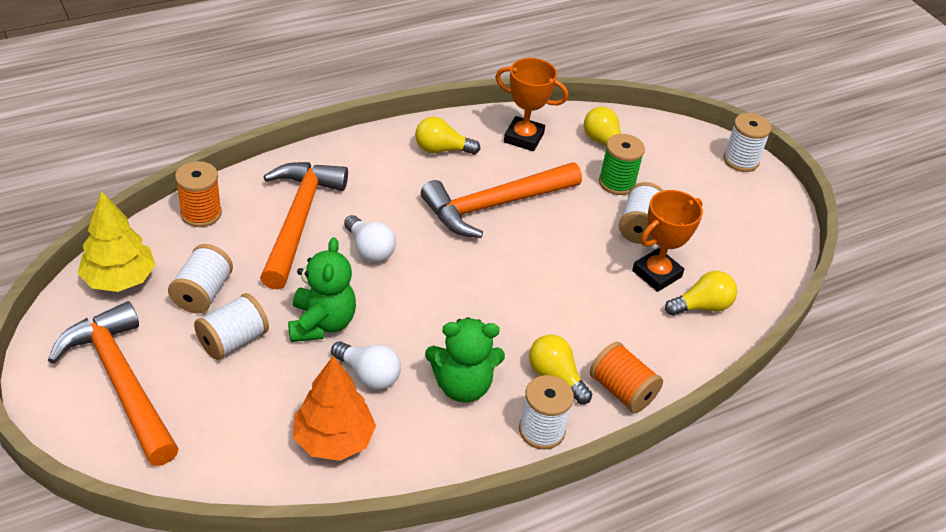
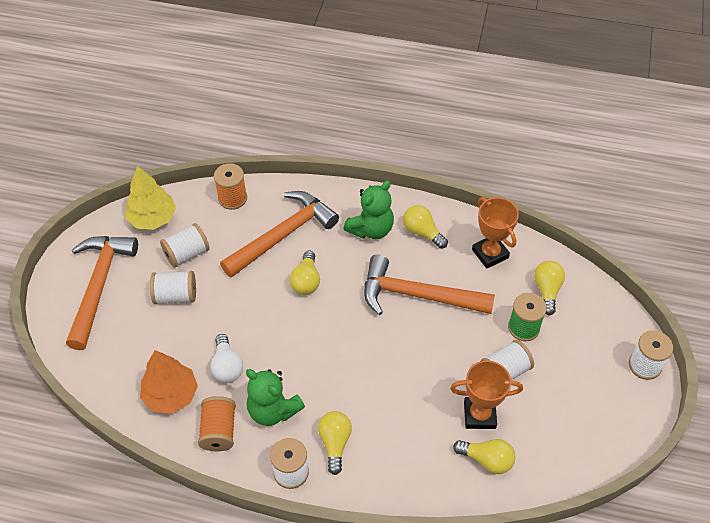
camera: 45 degrees right, 10 degrees up
(321, 323) = (232, 315): green teddy bear -> green teddy bear (371, 229)
(369, 249) = (306, 281): white light bulb -> yellow light bulb
(622, 391) = (367, 482): orange spool -> orange spool (219, 431)

